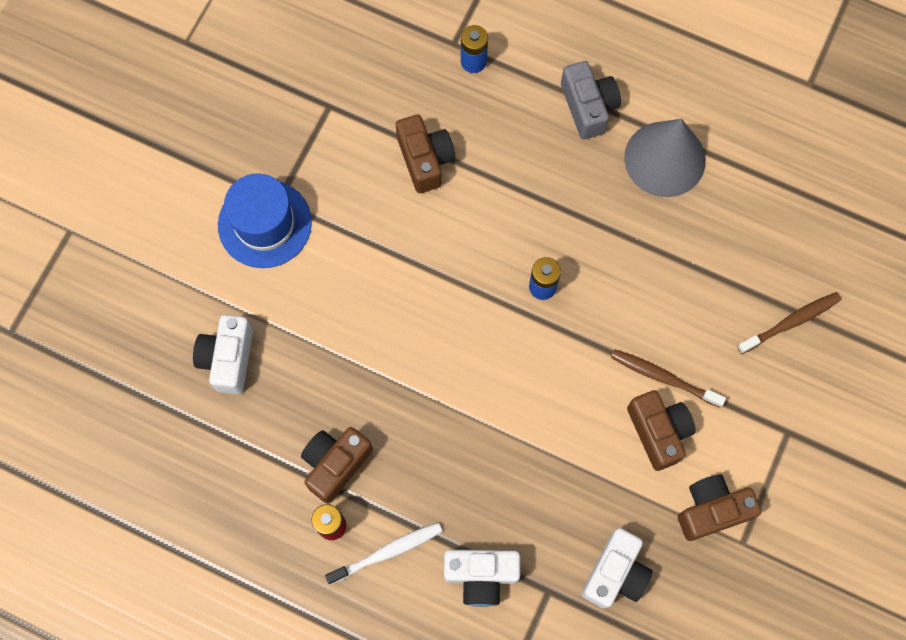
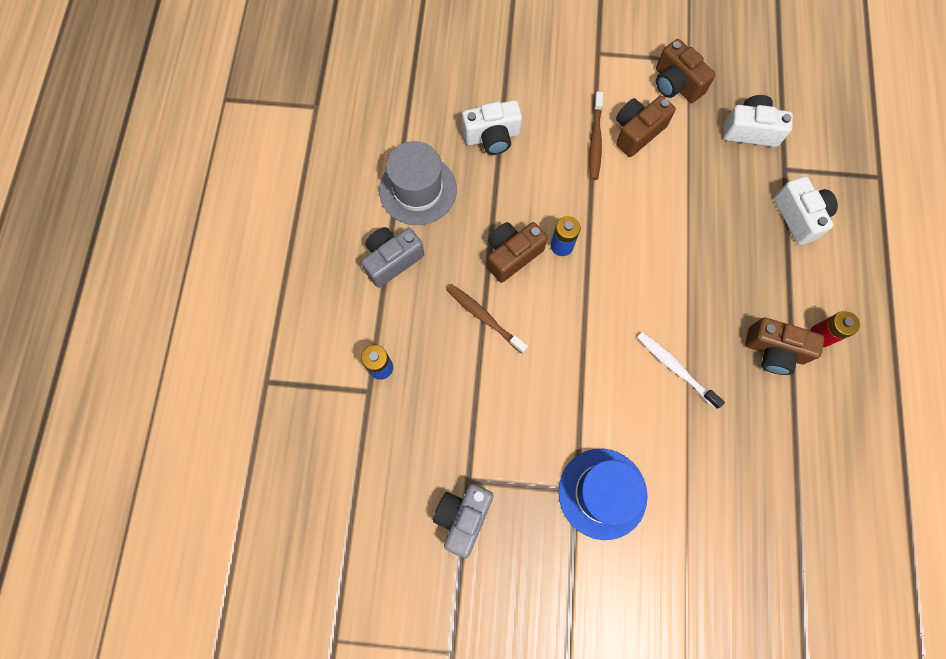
camera: 110 degrees left, 0 degrees up
(228, 359) = (733, 474): white camera -> white camera (492, 137)
(297, 90) = (463, 517): none -> grey camera
(387, 552) = (818, 287): white toothbrush -> white toothbrush (675, 368)
(425, 160) = (489, 375): brown camera -> brown camera (512, 255)
(665, 159) = (417, 190): grey cone -> grey hat
(791, 322) = (516, 71): brown toothbrush -> brown toothbrush (484, 317)

